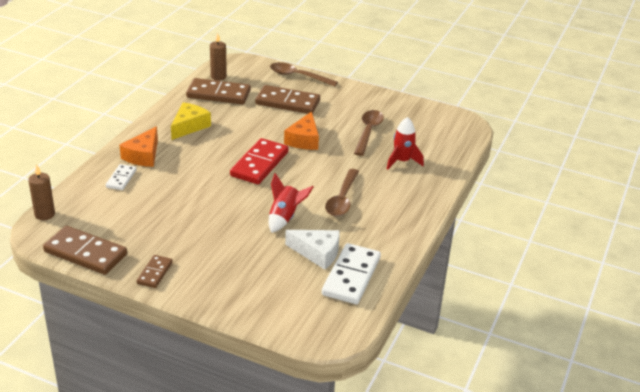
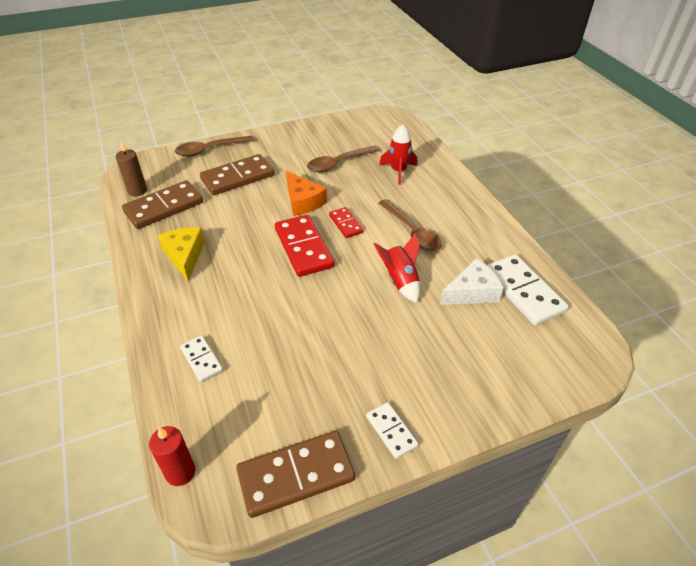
camera: 45 degrees left, 10 degrees up
(44, 214) = (180, 472): brown candle -> red candle
(143, 155) = (185, 318): orange cheese -> none
(154, 273) = (391, 431): brown domino -> white domino
(307, 168) = (346, 224): none -> red domino
(368, 132) = (338, 163): brown spoon -> brown spoon turned 90 degrees counterclockwise

